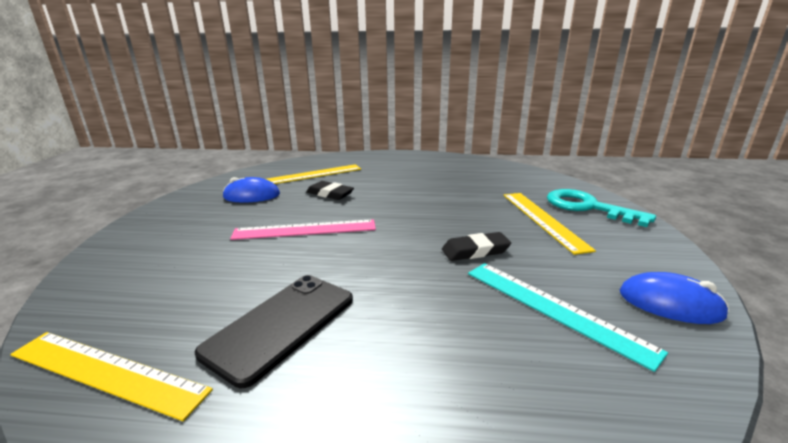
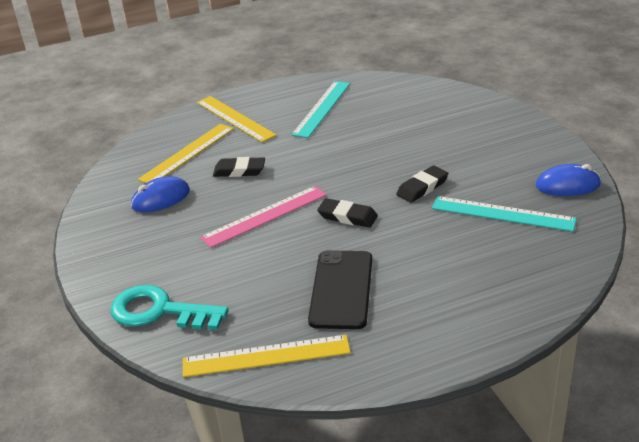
camera: 25 degrees left, 10 degrees up
(373, 253) = (347, 217): none -> black eraser
(441, 172) = (322, 108): none -> turquoise ruler
(543, 220) = (452, 140): yellow ruler -> yellow ruler (235, 118)
(588, 207) = (479, 114): turquoise key -> turquoise key (160, 311)

